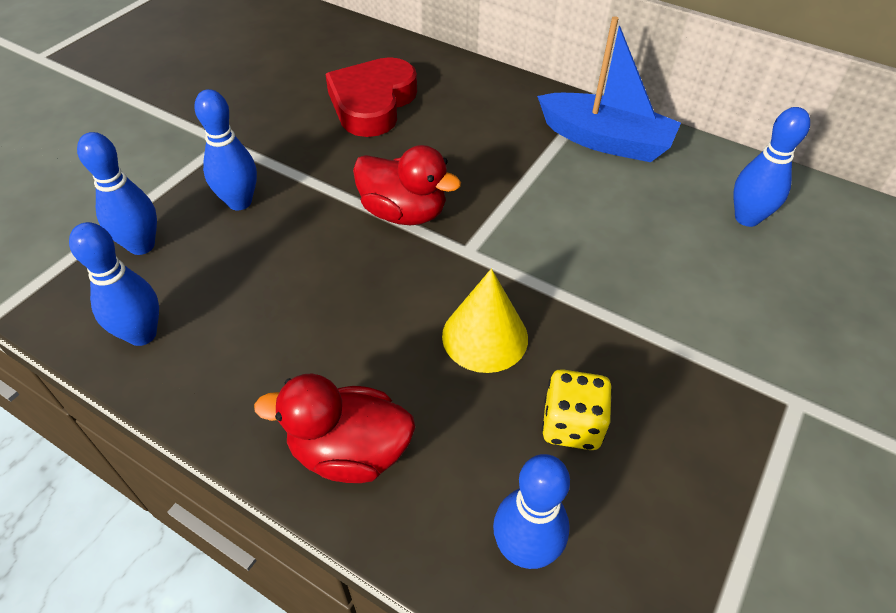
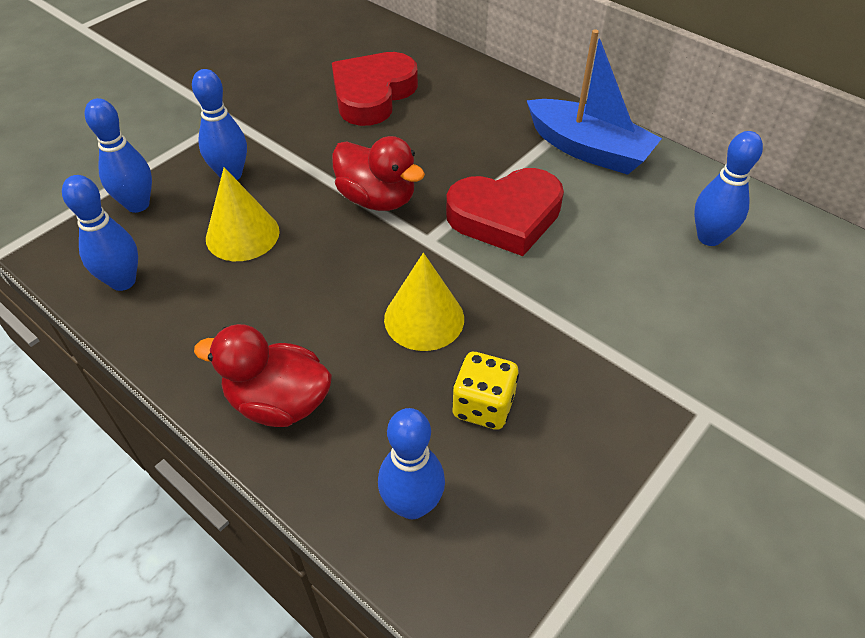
camera: 10 degrees right, 0 degrees up
(267, 266) = (242, 234): none -> yellow cone
(541, 217) = (505, 216): none -> red heart

